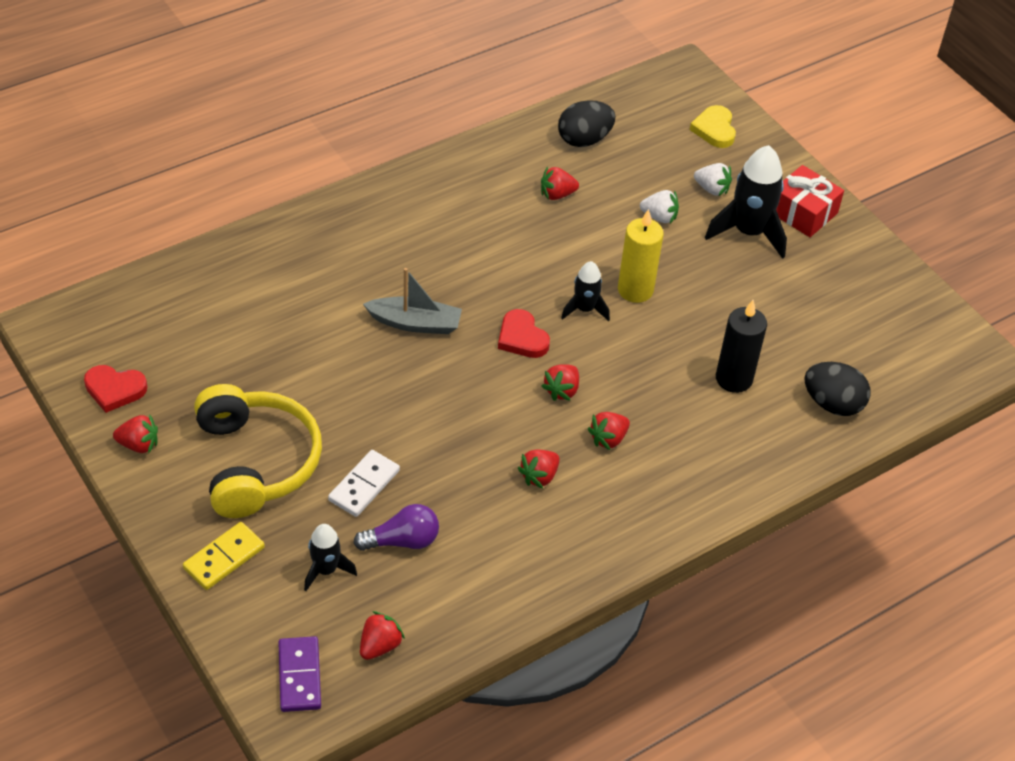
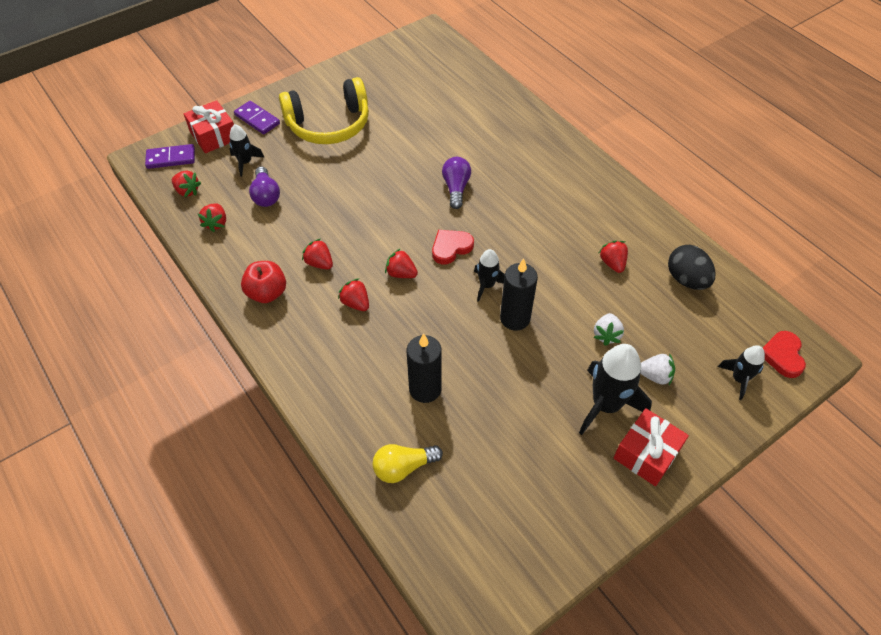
camera: 90 degrees right, 5 degrees up
(115, 389) = (382, 62): red heart -> red heart (782, 355)
(139, 444) = (340, 77): red strawberry -> red strawberry (216, 223)
(224, 558) = (257, 119): yellow domino -> purple domino
(254, 618) = (213, 136): none -> red gift
(364, 485) = (311, 174): white domino -> none
(415, 323) = (456, 188): grey boat -> purple light bulb
(588, 534) = (267, 293): none -> red apple
(635, 290) = (515, 318): yellow candle -> black candle
(712, 189) = (655, 376): white strawberry -> white strawberry turned 105 degrees counterclockwise
(714, 129) = (739, 379): yellow heart -> black rocket
(832, 404) = (403, 467): black egg -> yellow light bulb

